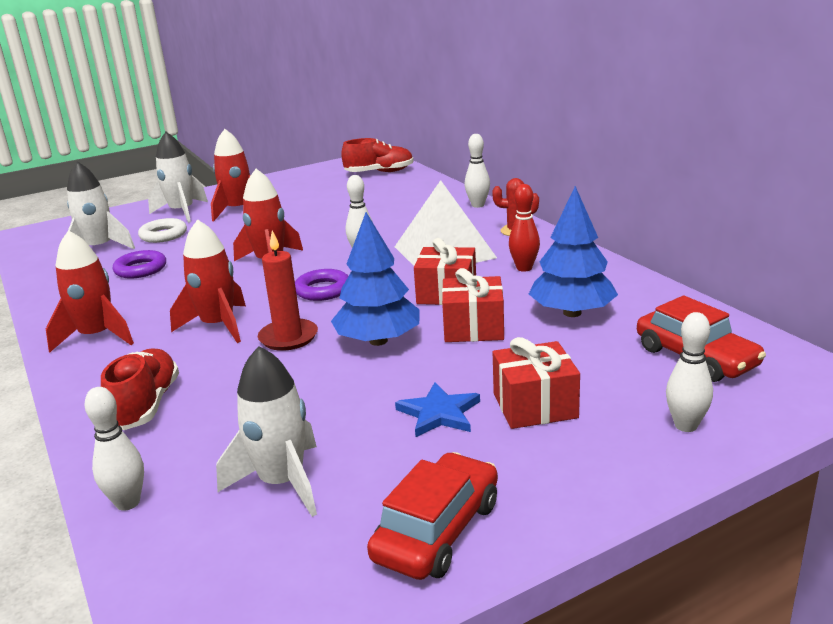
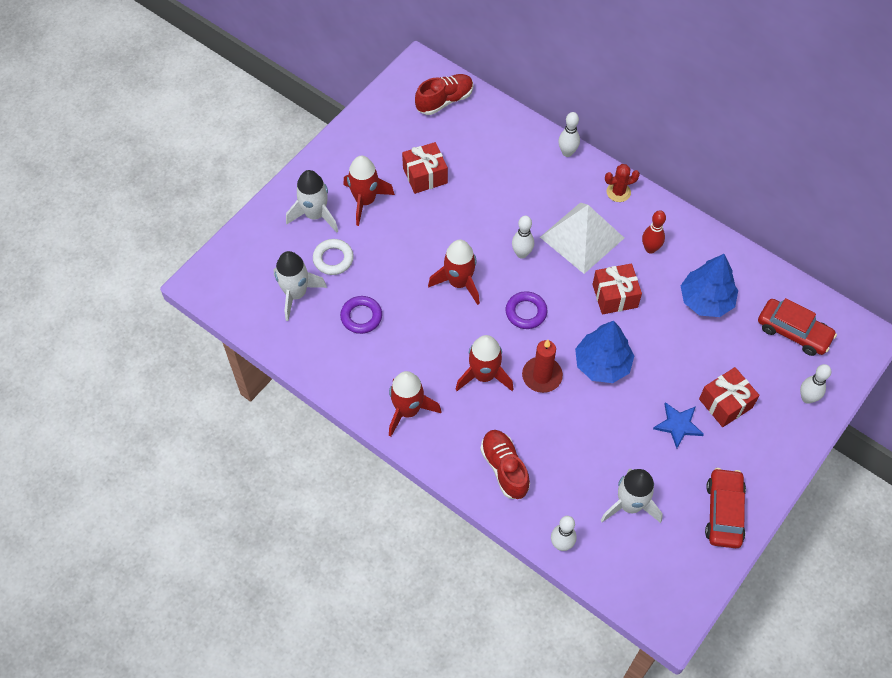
camera: 25 degrees left, 35 degrees up
(473, 328) = (654, 334): red gift -> red gift (425, 176)

